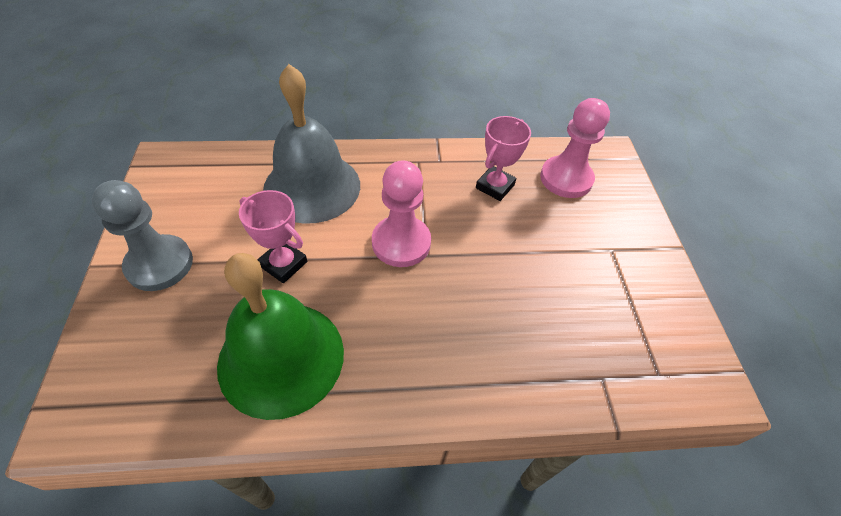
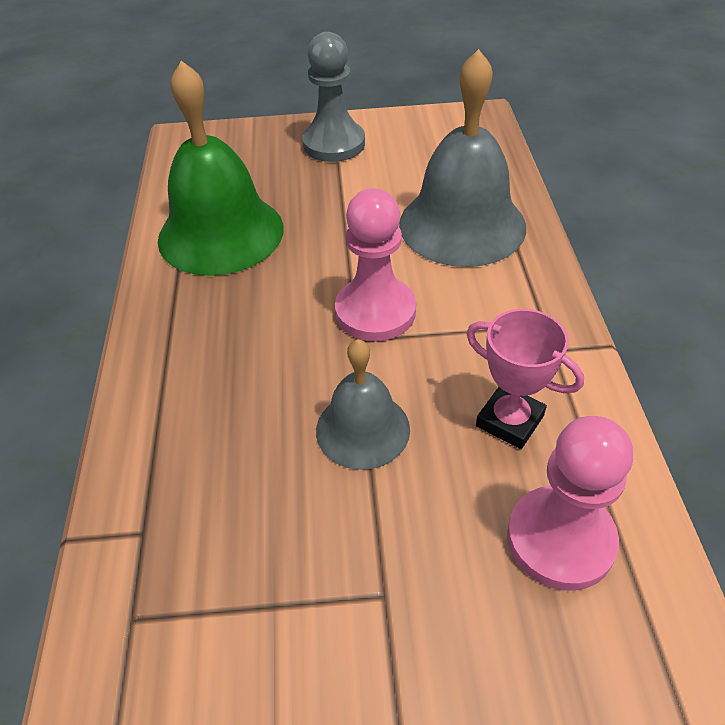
camera: 95 degrees right, 5 degrees down
(283, 264) = (337, 219): pink trophy -> none
(507, 254) = (362, 429): none -> grey bell

